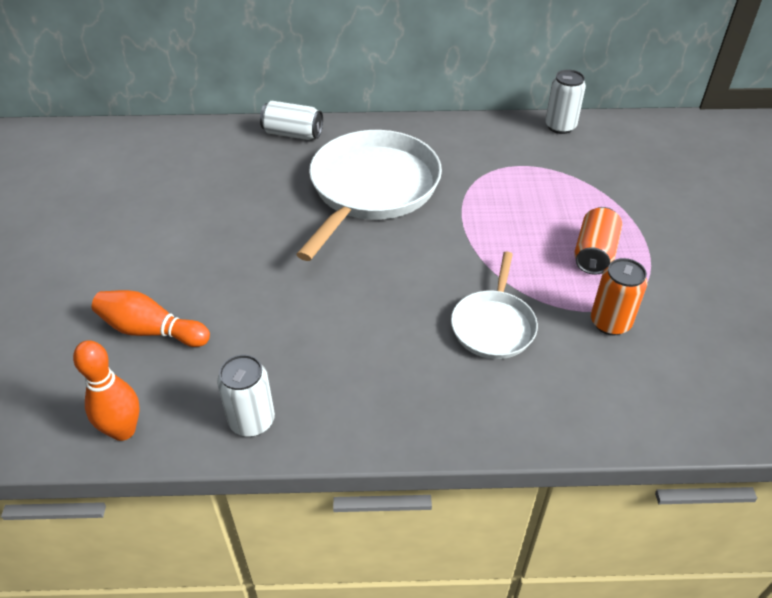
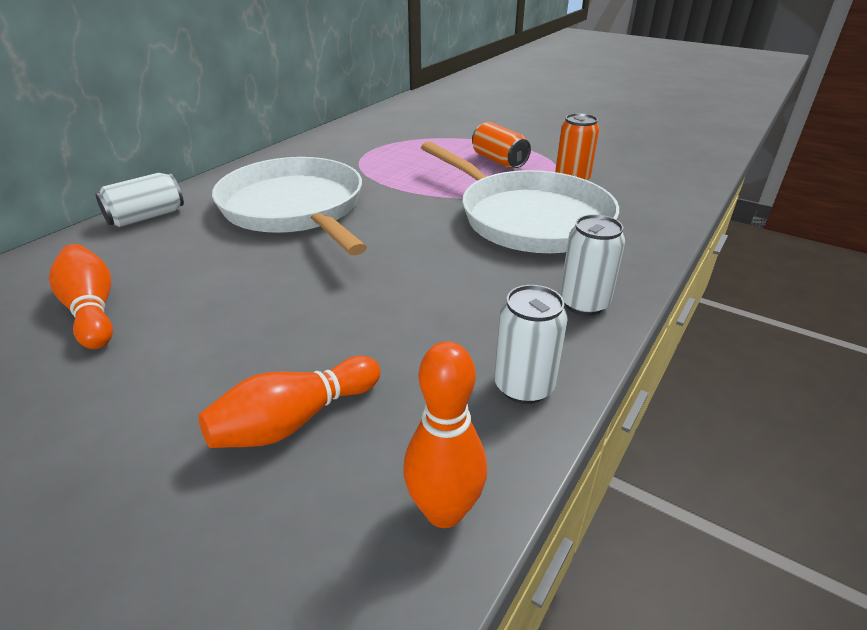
camera: 55 degrees left, 10 degrees down
(183, 188) = (92, 310): none -> orange bowling pin
(493, 325) = (529, 218): white pan -> white pan, size x1.85
(560, 126) = (355, 124): white can -> white can (583, 303)

